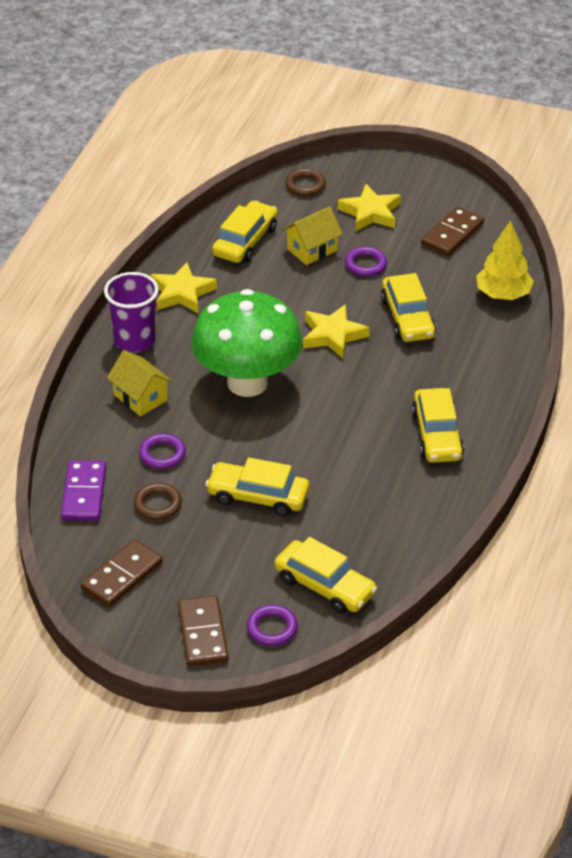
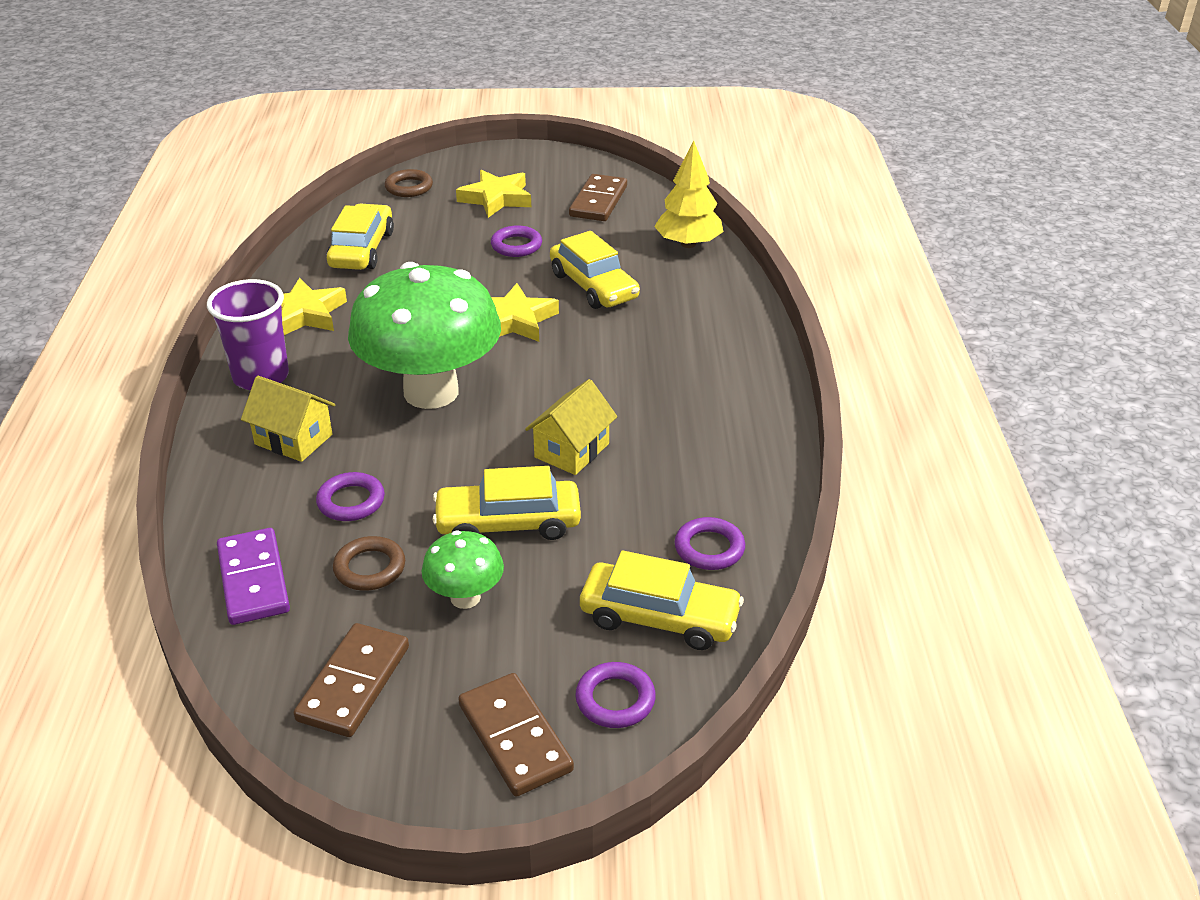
camera: 20 degrees left, 5 degrees down
(209, 540) = (465, 597): none -> green mushroom
(312, 249) = (446, 243): yellow house -> yellow house (572, 450)
(381, 549) = (709, 548): none -> purple ring
(437, 435) = (700, 398): yellow car -> none

